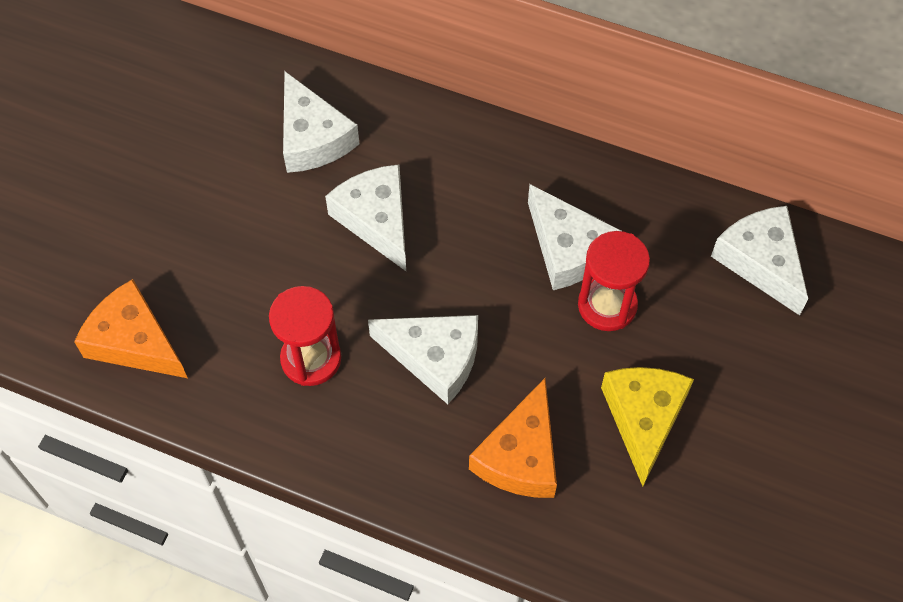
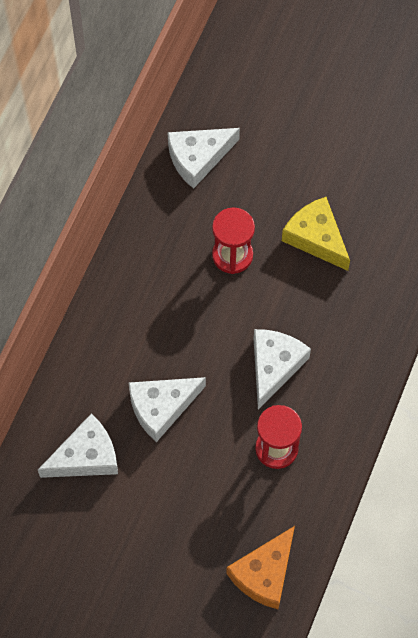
camera: 90 degrees left, 5 degrees up
(520, 456) = (345, 313): orange cheese -> none
(568, 249) = (187, 278): white cheese -> none
(644, 418) = (316, 237): yellow cheese -> yellow cheese turned 45 degrees clockwise

